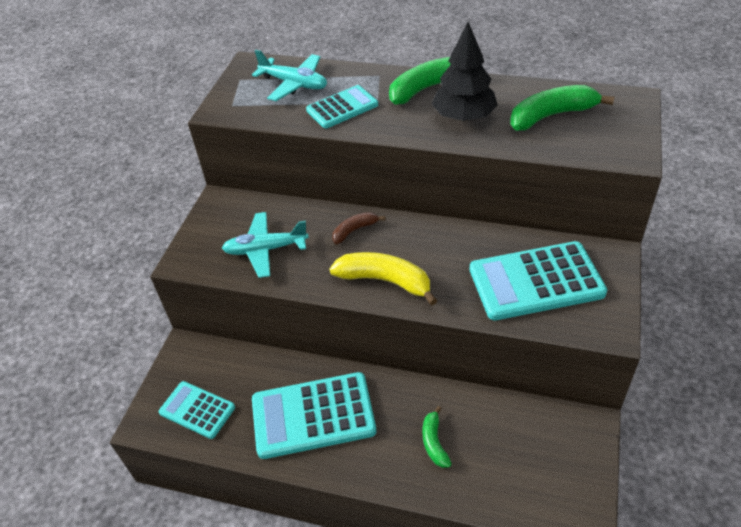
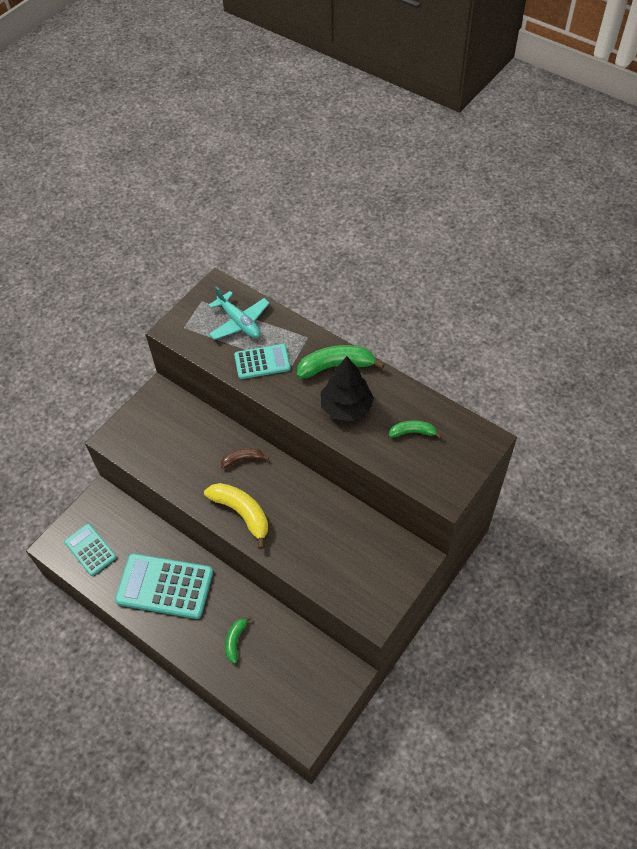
camera: 20 degrees right, 10 degrees up
(266, 249) = (172, 451): turquoise plane -> none
(536, 282) = (347, 557): turquoise calculator -> none
(551, 115) = (413, 432): green banana -> green banana, size x0.57

